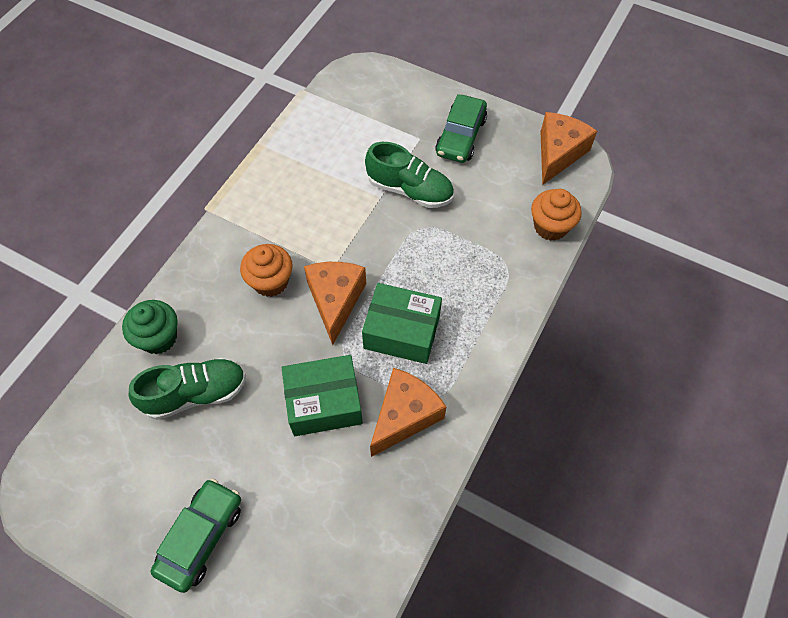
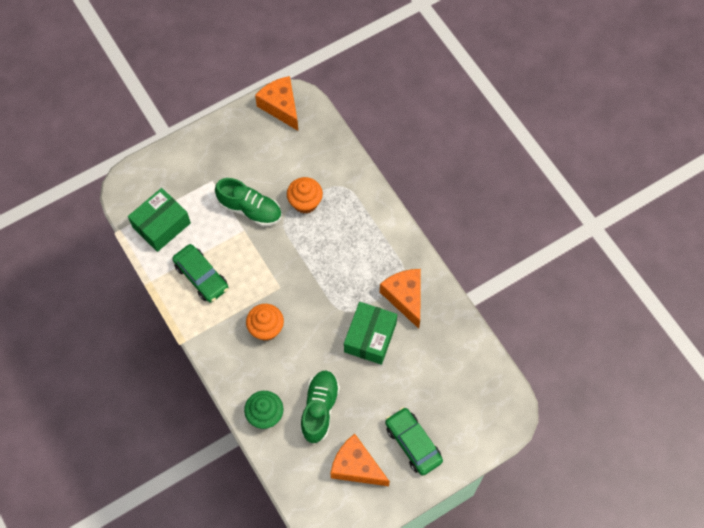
camera: 60 degrees left, 5 degrees up
(335, 301) = (305, 297): orange cheese -> orange cheese (356, 466)
(402, 332) = (350, 270): green box -> green box (161, 225)
(410, 190) = (250, 209): green shoe -> green shoe turned 60 degrees clockwise
(461, 136) = (228, 155): green car -> green car (201, 276)
(550, 227) = (331, 145): orange cupcake -> orange cupcake (305, 202)

